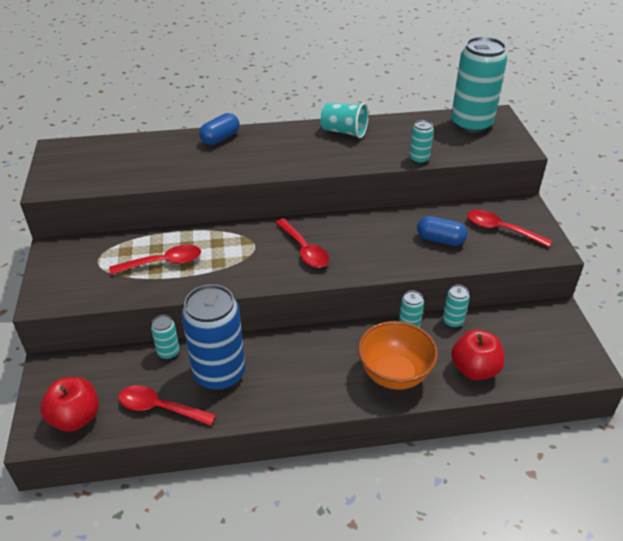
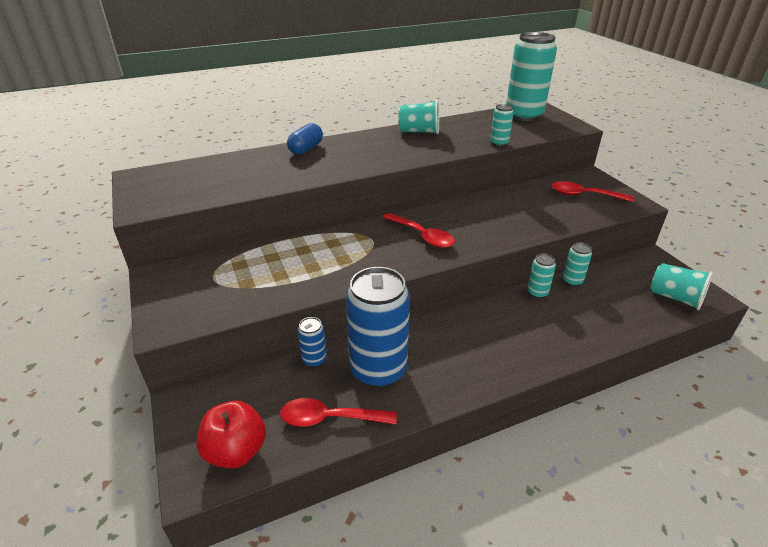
camera: 15 degrees left, 5 degrees down
(163, 263) = (286, 269): red spoon -> none
(168, 352) = (314, 359): turquoise can -> blue can
(394, 374) = (549, 336): orange bowl -> none
(440, 240) = (539, 210): blue capsule -> none
(474, 369) = (617, 317): red apple -> none
(551, 361) = (675, 297): none -> turquoise cup

